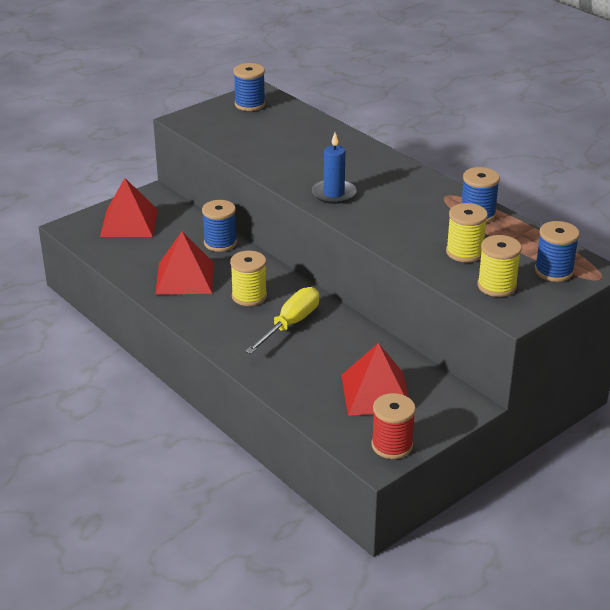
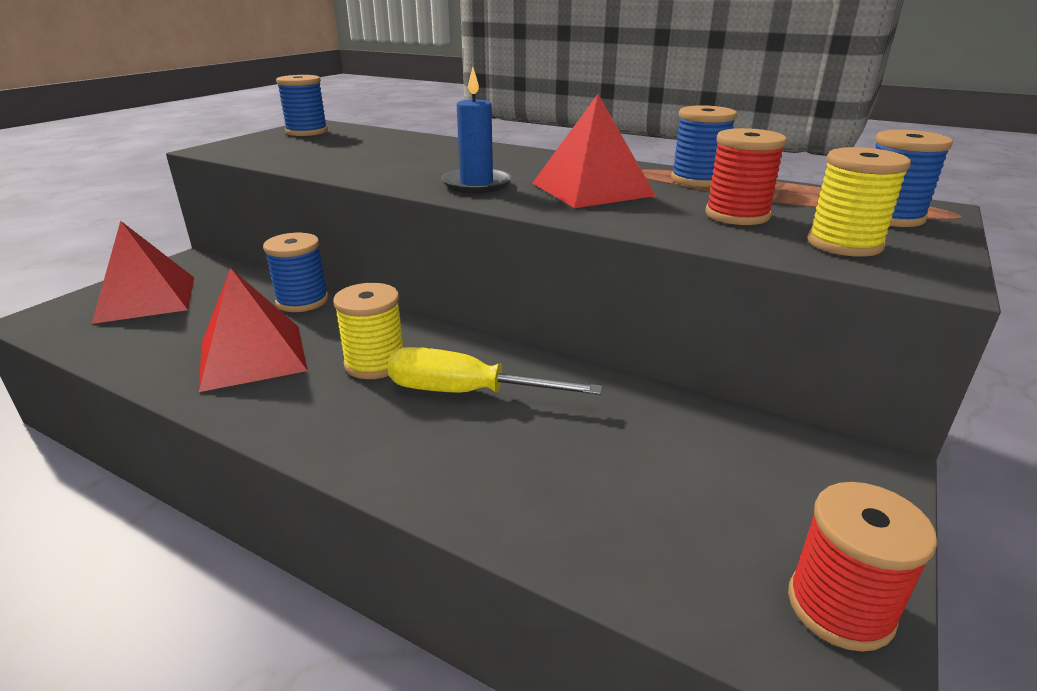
camera: 20 degrees left, 5 degrees down
(290, 324) = (467, 392): yellow screwdriver -> yellow screwdriver turned 90 degrees counterclockwise
(376, 393) = (701, 485): red pyramid -> red pyramid (592, 189)
(464, 252) = (737, 215): yellow spool -> red spool

